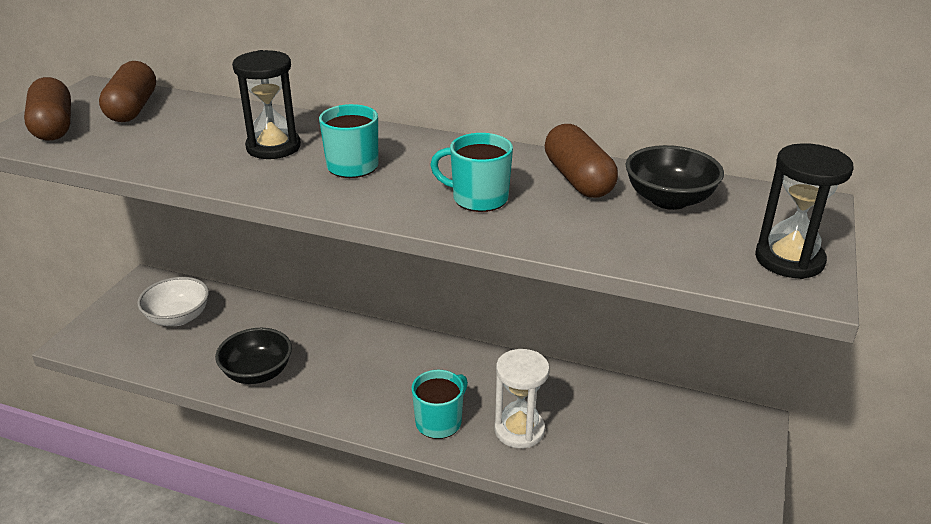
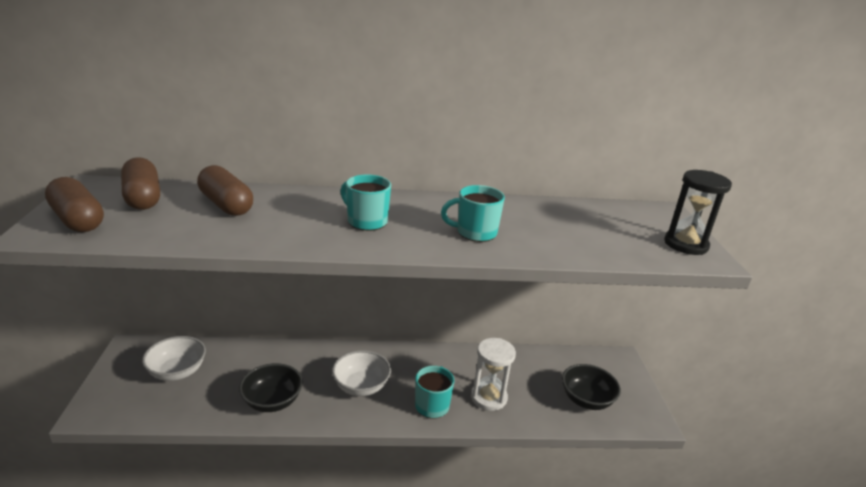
camera: 25 degrees left, 5 degrees down
(273, 147) = (293, 215): black hourglass -> none
(366, 379) = (361, 386): none -> white bowl
(578, 179) = (526, 212): brown capsule -> brown capsule (226, 205)
(669, 200) = (590, 218): black bowl -> black bowl (586, 400)

